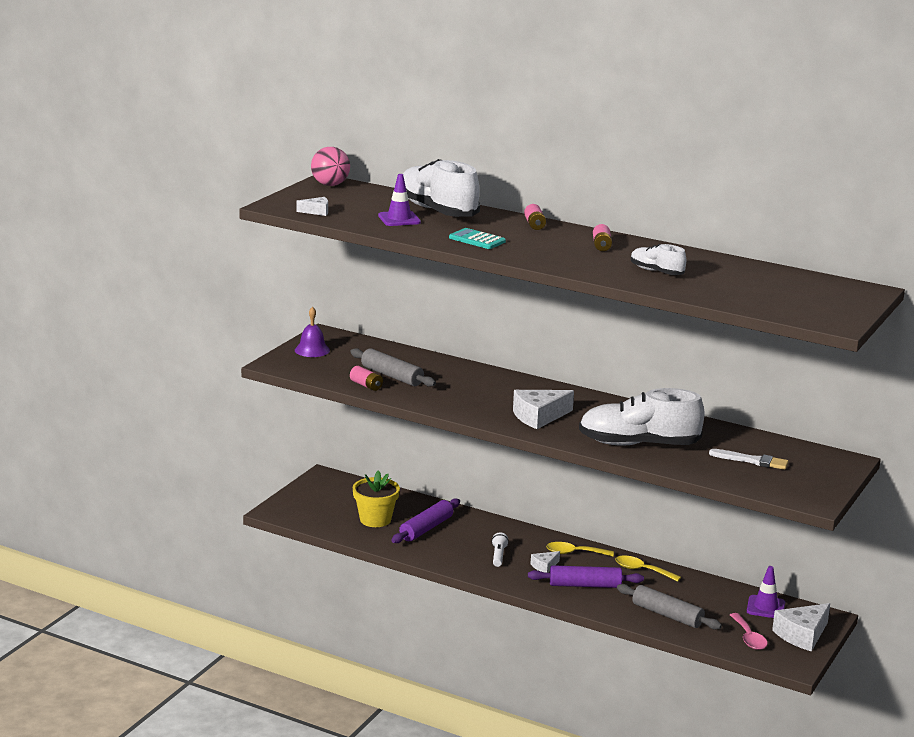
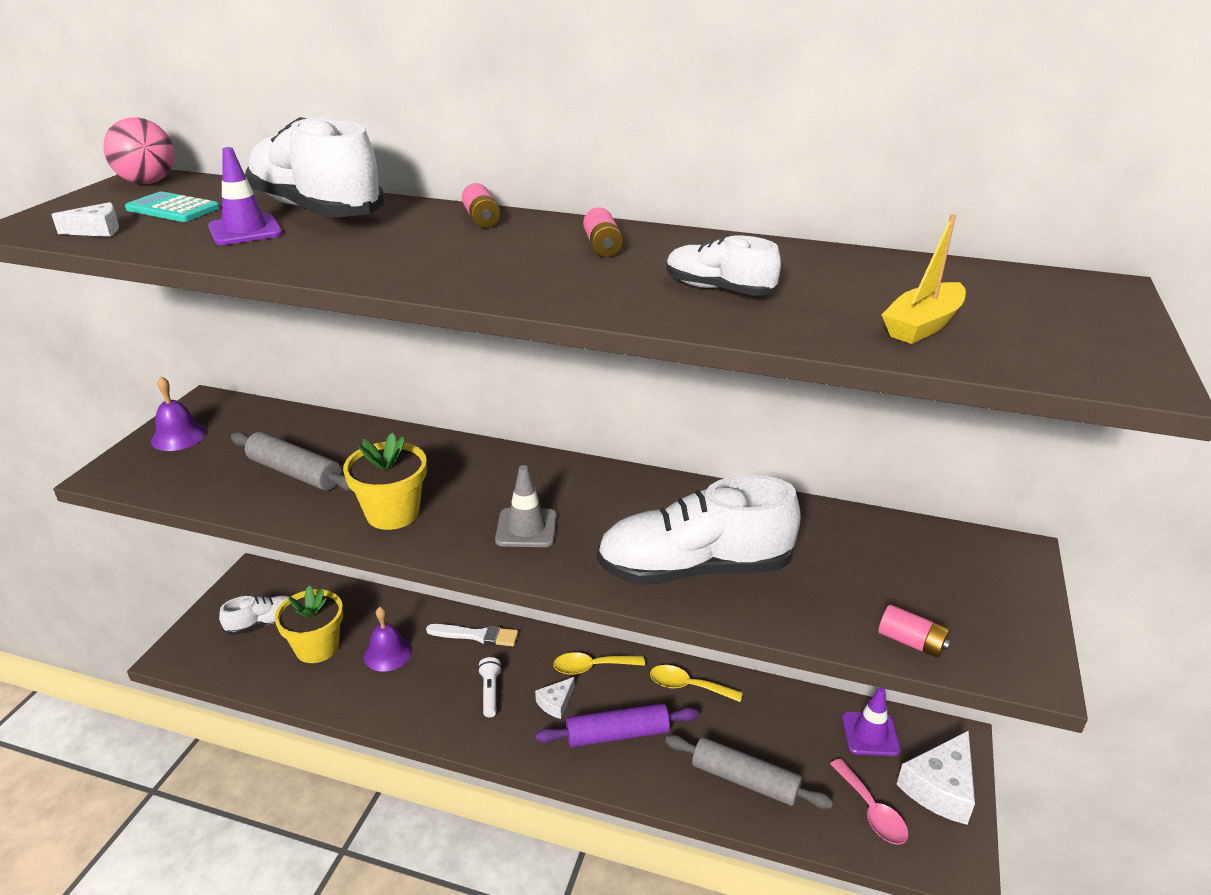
camera: 10 degrees left, 10 degrees up
(335, 503) = (263, 623): none -> white shoe
(366, 385) = (251, 499): pink battery -> pink battery (911, 642)
(426, 529) = (387, 653): purple rolling pin -> purple bell
(455, 401) = (392, 513): none -> yellow flower pot
(477, 240) = (380, 257): turquoise calculator -> turquoise calculator (173, 209)
(539, 416) = (526, 528): white cheese -> grey traffic cone
(752, 296) = (922, 325): none -> yellow boat
(752, 461) = (881, 579): white brush -> white brush (476, 635)

